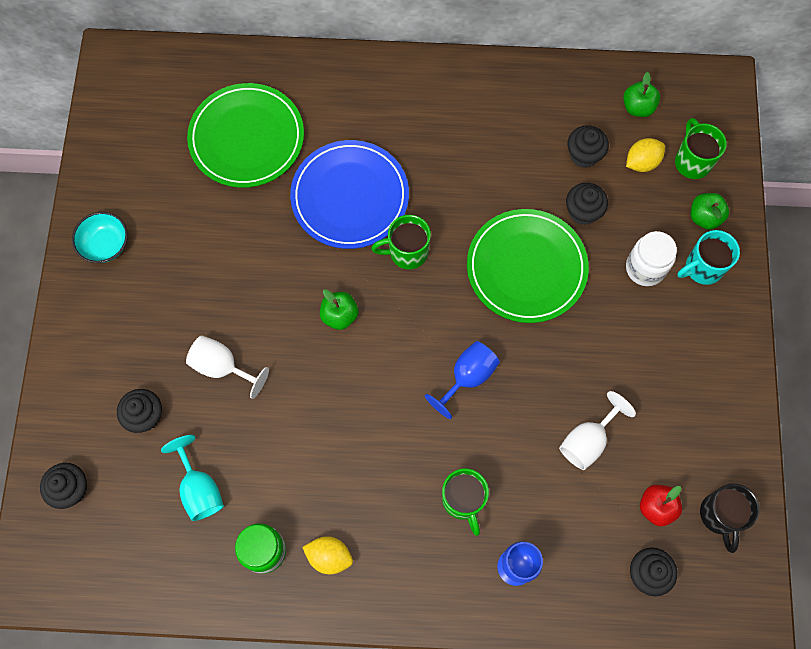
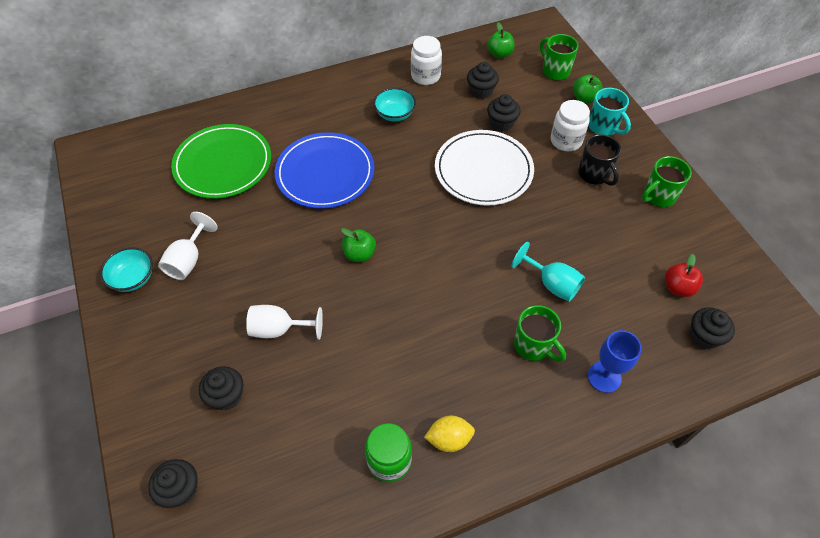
camera: 25 degrees left, 15 degrees down
(200, 489) = (305, 435): turquoise goblet -> turquoise goblet (552, 284)
(407, 252) = (389, 193): green mug -> green mug (658, 196)
(465, 147) = (395, 114): none -> turquoise bowl
(467, 377) = (484, 257): blue goblet -> none
(526, 268) = (483, 170): green plate -> white plate
(529, 105) = (425, 76): none -> white jar
(588, 441) = (599, 263): white goblet -> white goblet (188, 260)
(641, 162) = (522, 82): yellow lemon -> none
(702, 268) = (603, 127): turquoise mug -> turquoise mug turned 75 degrees counterclockwise
(720, 515) = (725, 274): black mug -> black mug (594, 174)

